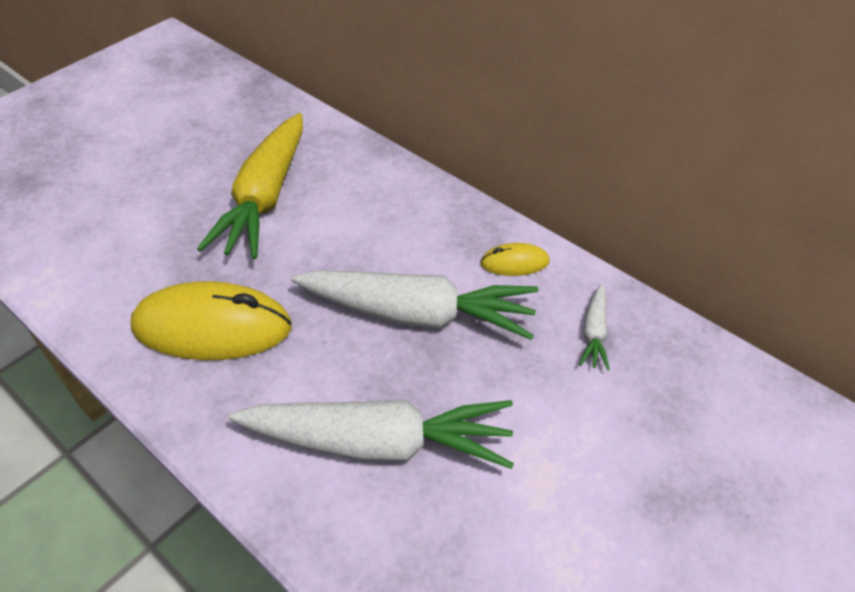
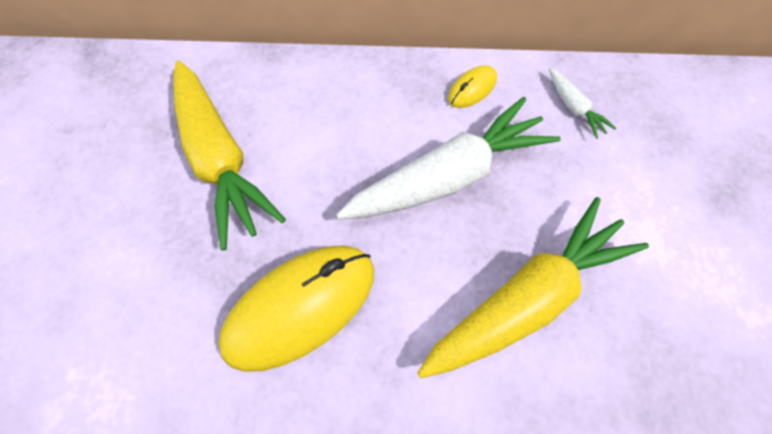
camera: 40 degrees left, 15 degrees up
(378, 443) = (528, 299): white carrot -> yellow carrot

